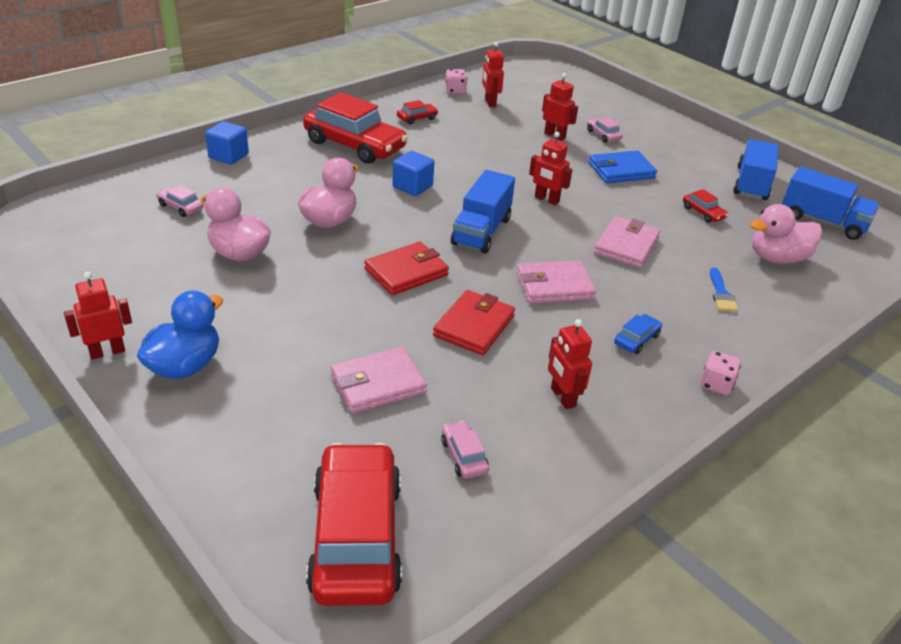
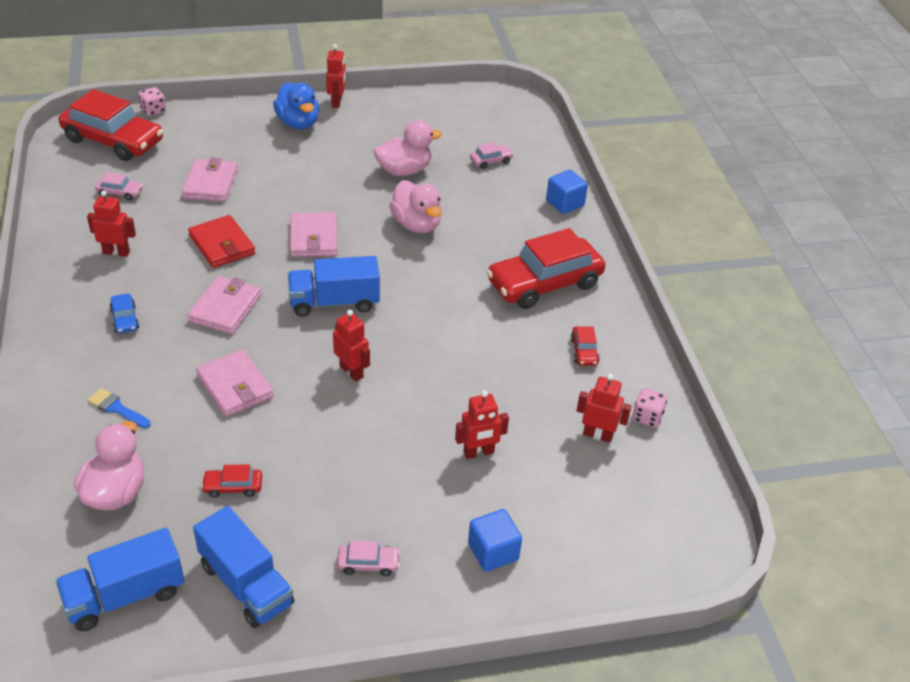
camera: 120 degrees right, 5 degrees up
(406, 272) = (313, 238): red wallet -> pink wallet
(412, 186) = (439, 291): blue cube -> blue cube (493, 552)
(481, 231) = (334, 302): blue truck -> blue truck turned 60 degrees counterclockwise
(546, 200) = (351, 371): red robot -> red robot turned 75 degrees clockwise
(603, 135) = (454, 503): pink car -> pink car (368, 564)
(621, 171) = (363, 468): blue wallet -> none
(716, 384) = (42, 333): pink dice -> pink dice (153, 111)

